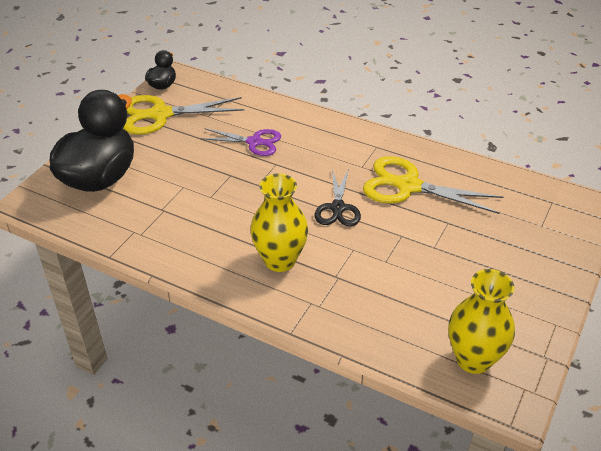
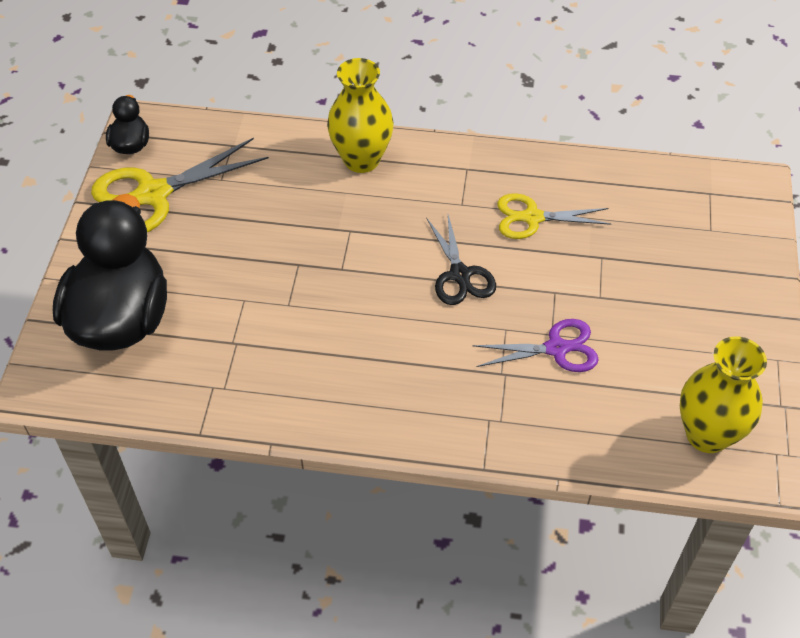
camera: 20 degrees left, 10 degrees up
(254, 142) = (305, 204): purple scissors -> purple scissors (556, 348)
(280, 260) = (423, 372): yellow vase -> yellow vase (361, 160)
(408, 186) = (532, 218): yellow scissors -> yellow scissors, size x0.63

